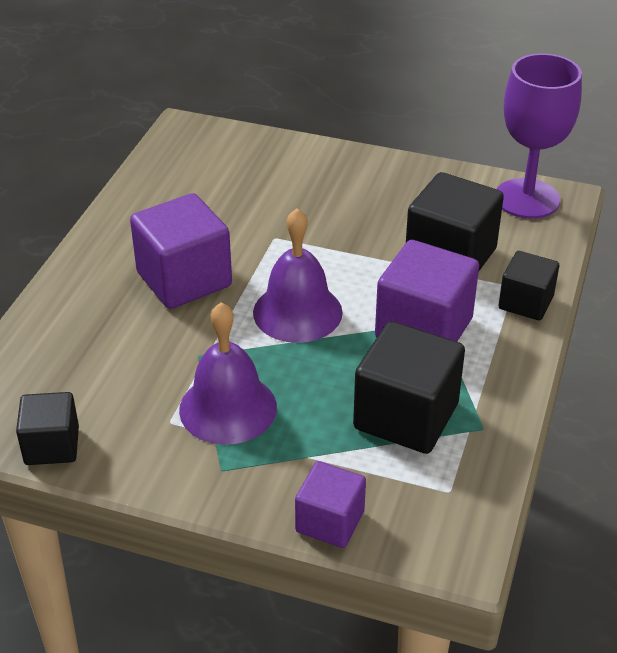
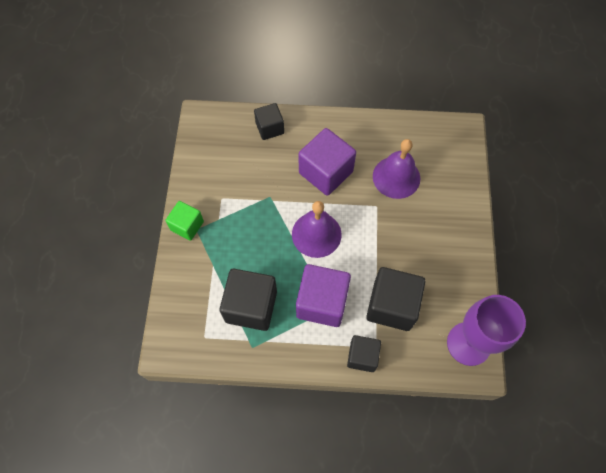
camera: 75 degrees right, 25 degrees up
(52, 446) = (195, 155): black cube -> black cube (270, 128)
(207, 482) = (187, 226): none -> green cube
(228, 408) = (236, 221): purple bell -> purple bell (396, 177)
(330, 521) = (174, 285): purple cube -> none

